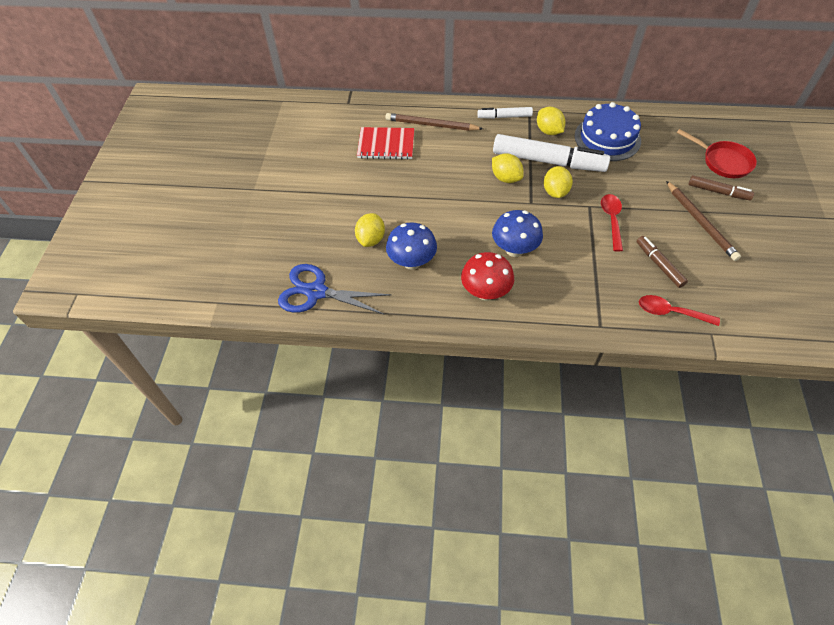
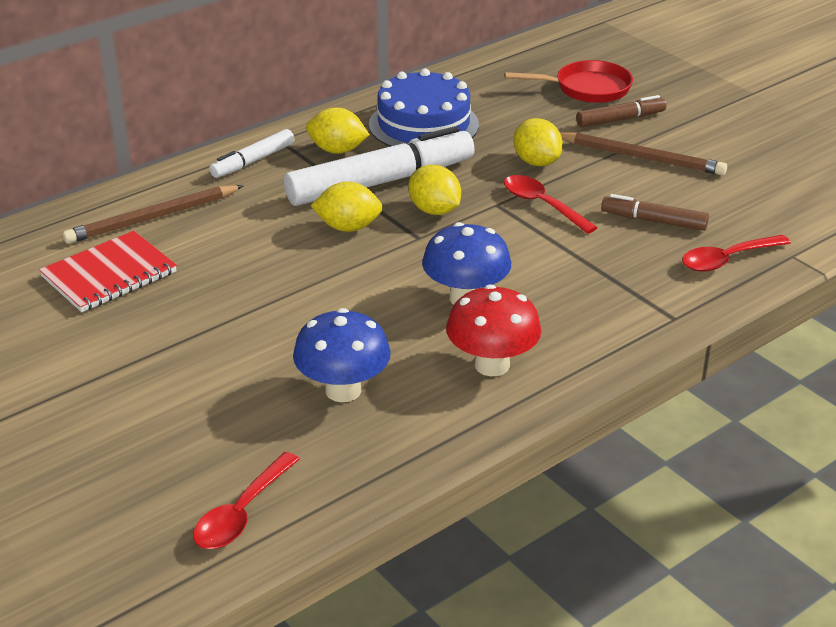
camera: 45 degrees left, 20 degrees down
(316, 292) = (242, 513): blue scissors -> red spoon
(371, 239) = (242, 399): yellow lemon -> yellow lemon (536, 162)

